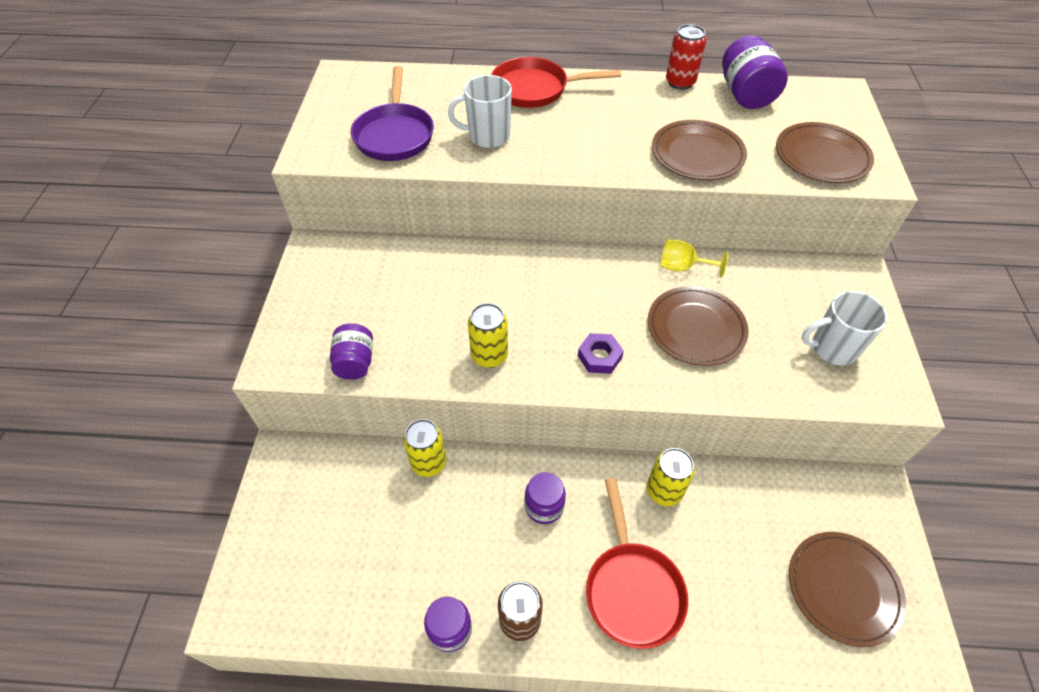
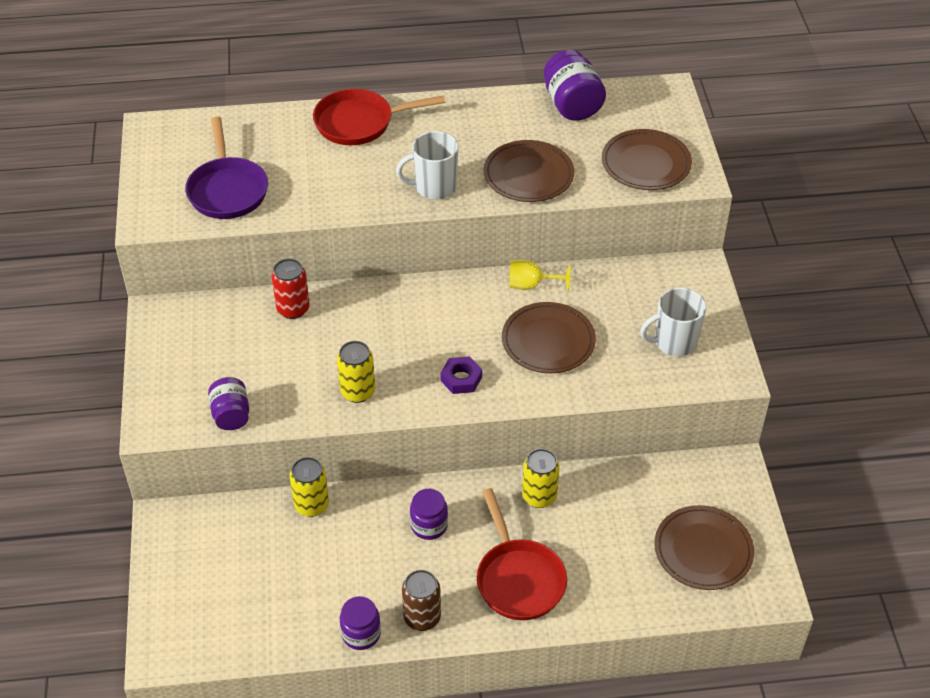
camera: 10 degrees left, 5 degrees down
(487, 136) = (321, 181): white mug -> white mug (434, 187)
(680, 82) = (506, 98): red can -> red can (293, 309)

